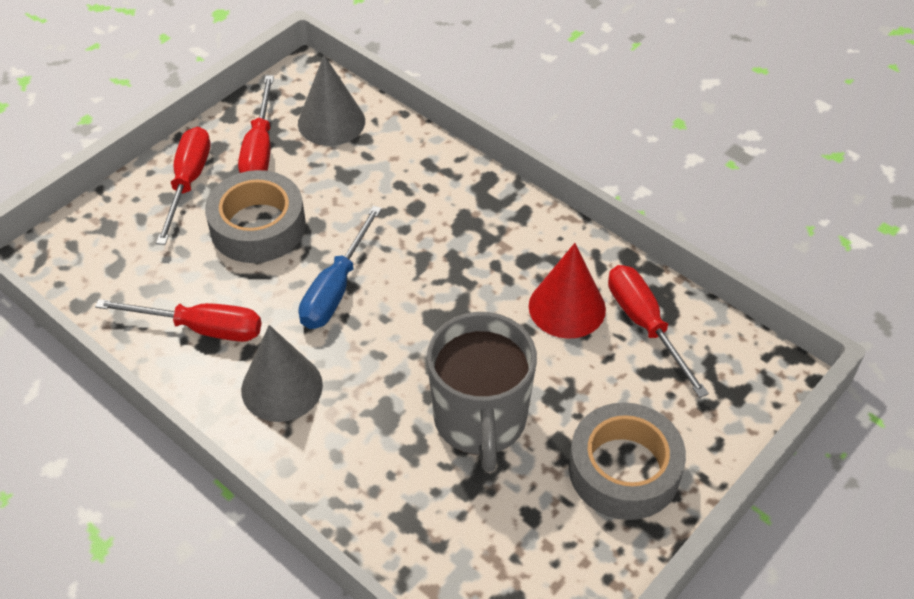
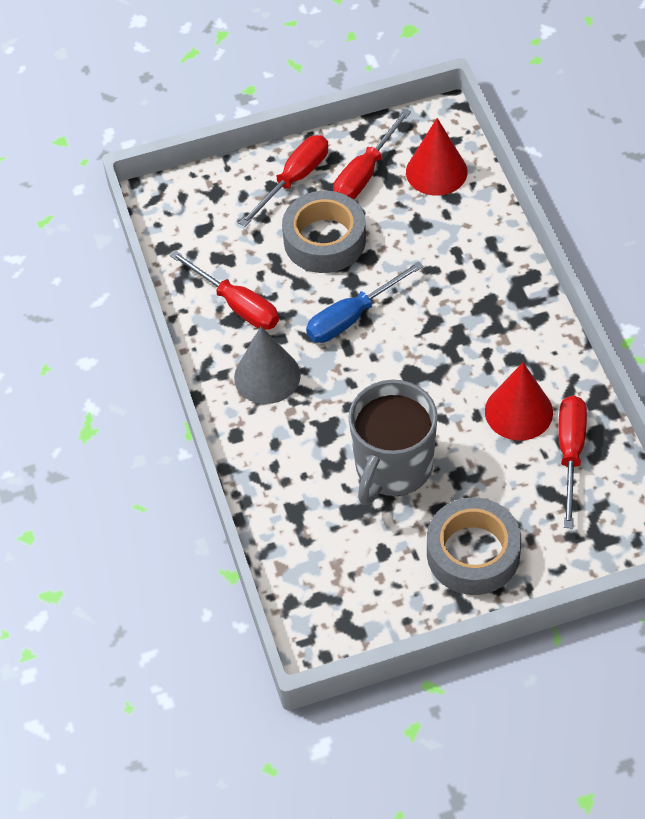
camera: 35 degrees right, 5 degrees up
(331, 122) = (436, 171): grey cone -> red cone

